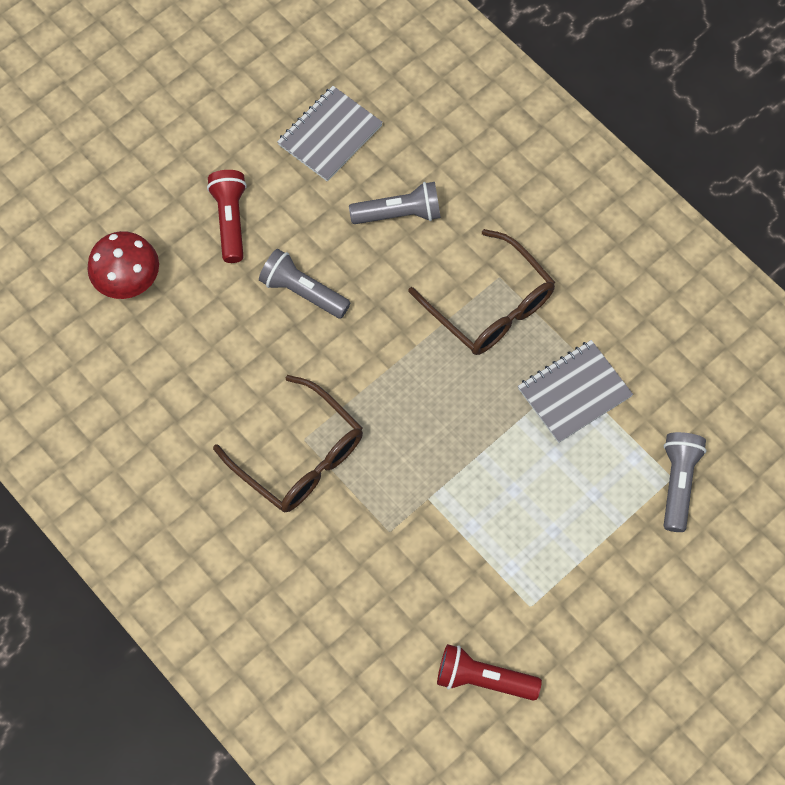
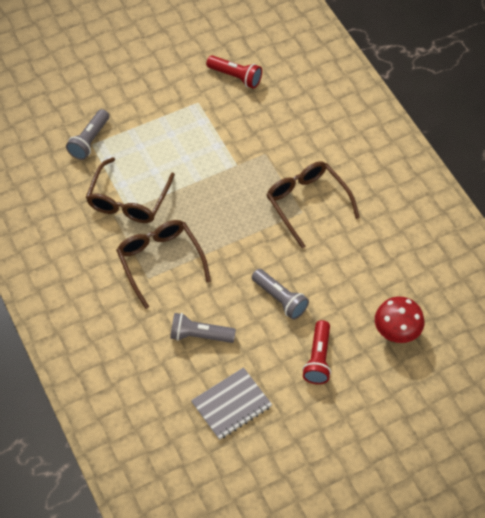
camera: 165 degrees left, 10 degrees down
(574, 392) = (128, 200): grey notebook -> brown glasses

